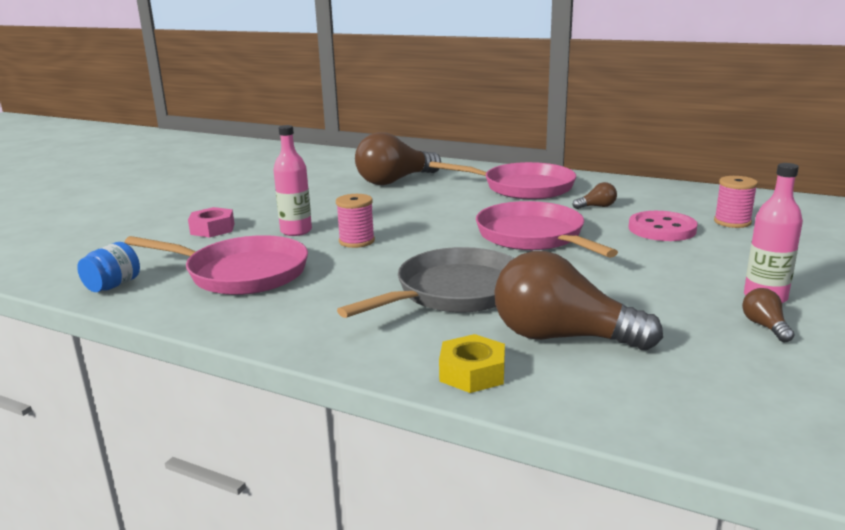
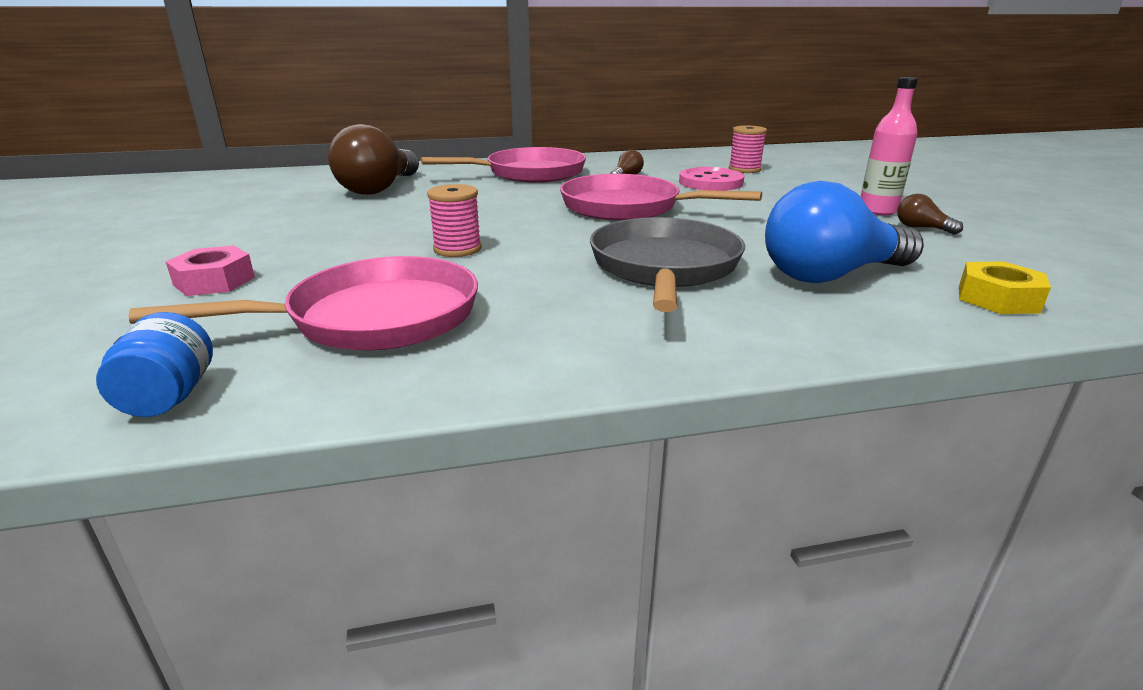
camera: 40 degrees left, 5 degrees up
(296, 231) = (354, 256): pink bottle -> none
(472, 373) = (839, 328): yellow nut -> yellow nut (998, 299)
(562, 337) = (830, 275): brown light bulb -> blue light bulb

